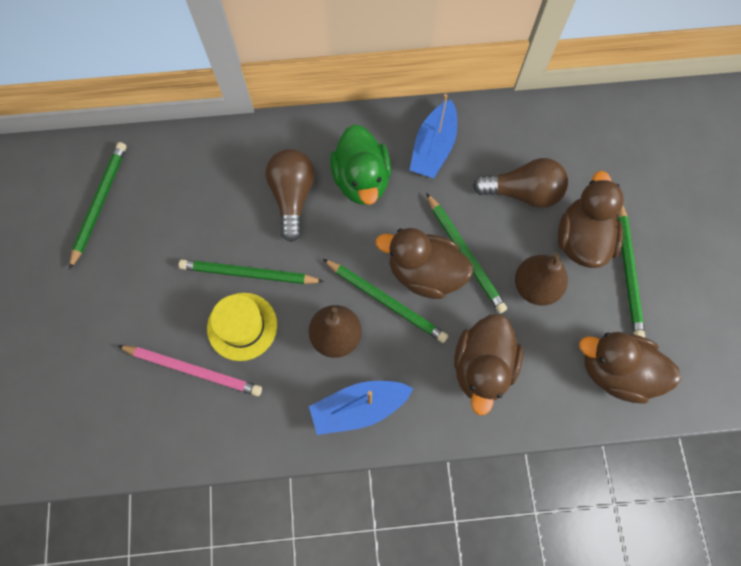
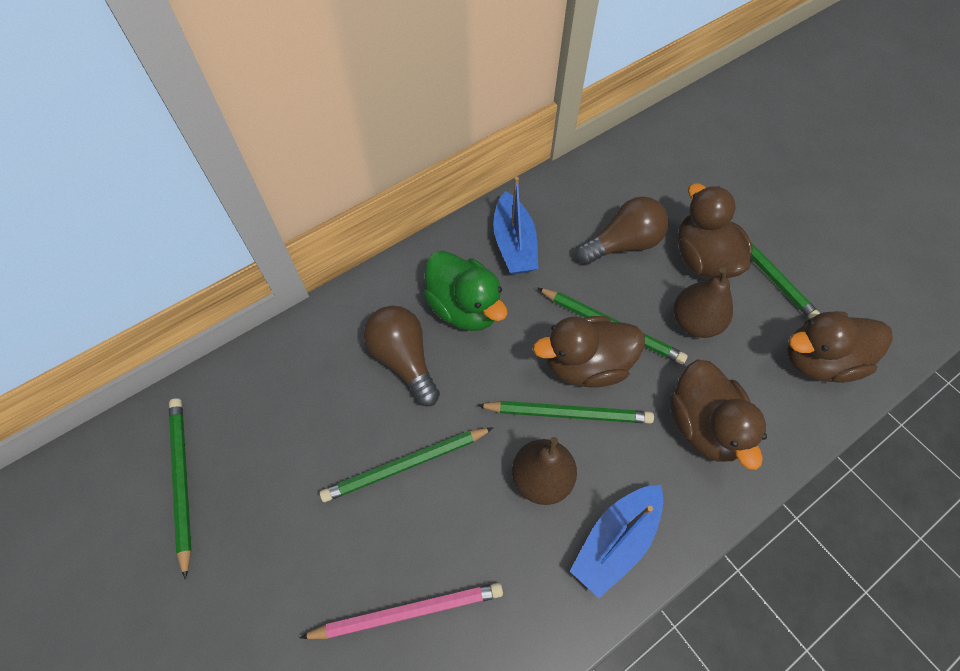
camera: 30 degrees left, 10 degrees down
(242, 326) = (434, 527): yellow hat -> none

